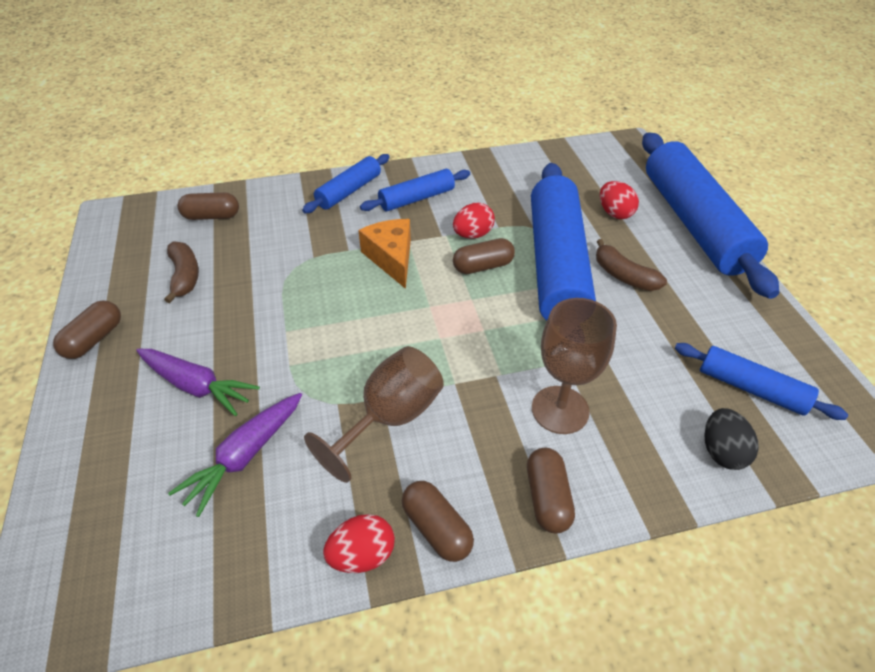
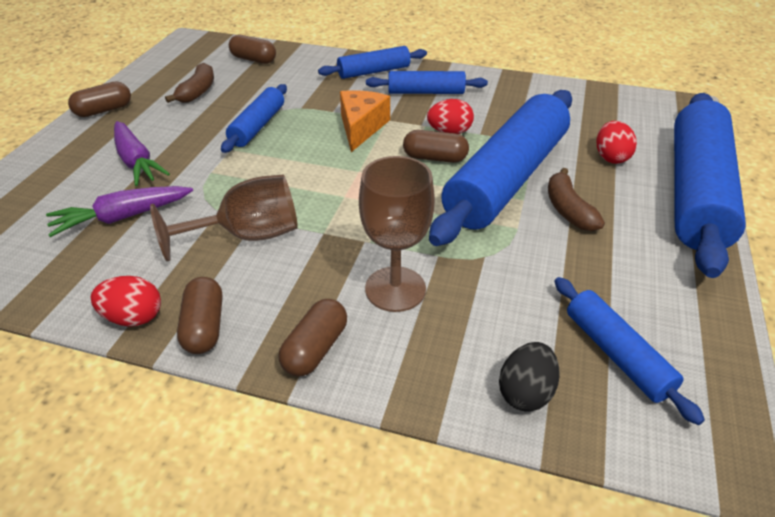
camera: 30 degrees right, 5 degrees down
(289, 294) = (258, 126): none -> blue rolling pin

